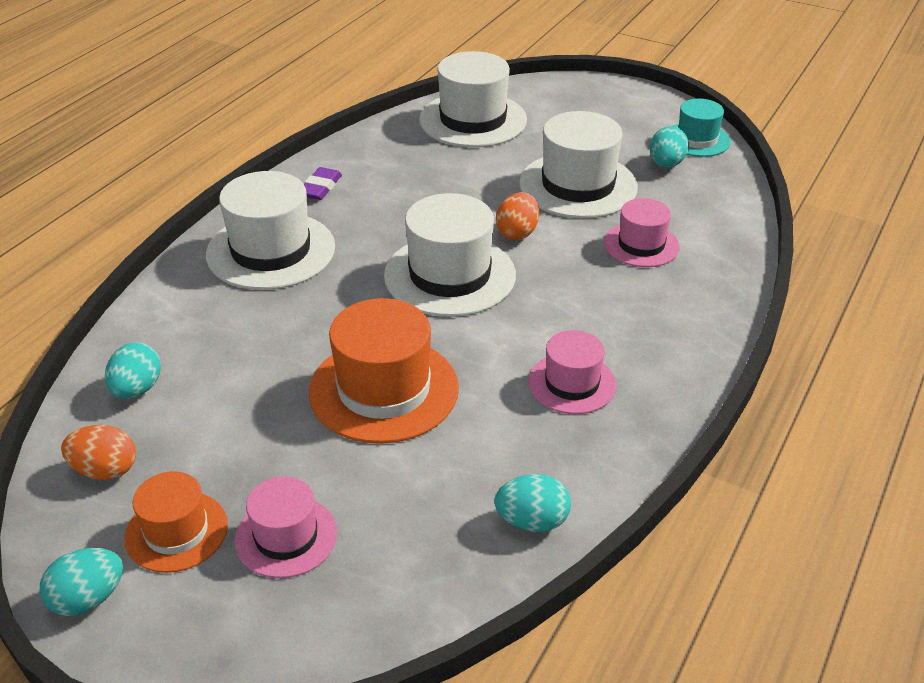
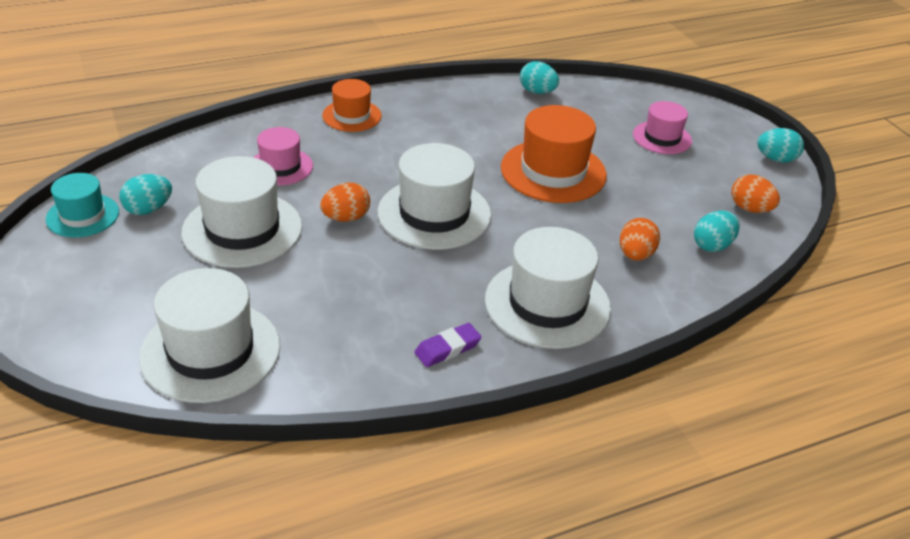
camera: 145 degrees left, 0 degrees up
(176, 531) = (719, 164): orange hat -> orange hat (352, 116)
(218, 335) = (635, 255): none -> orange egg
(572, 383) = (444, 125): pink hat -> none

